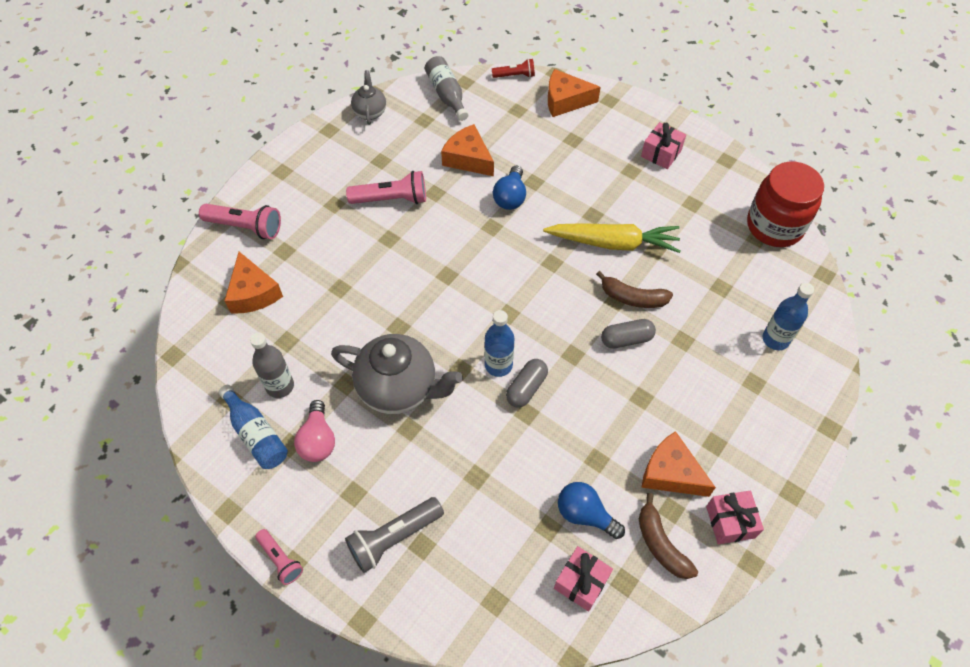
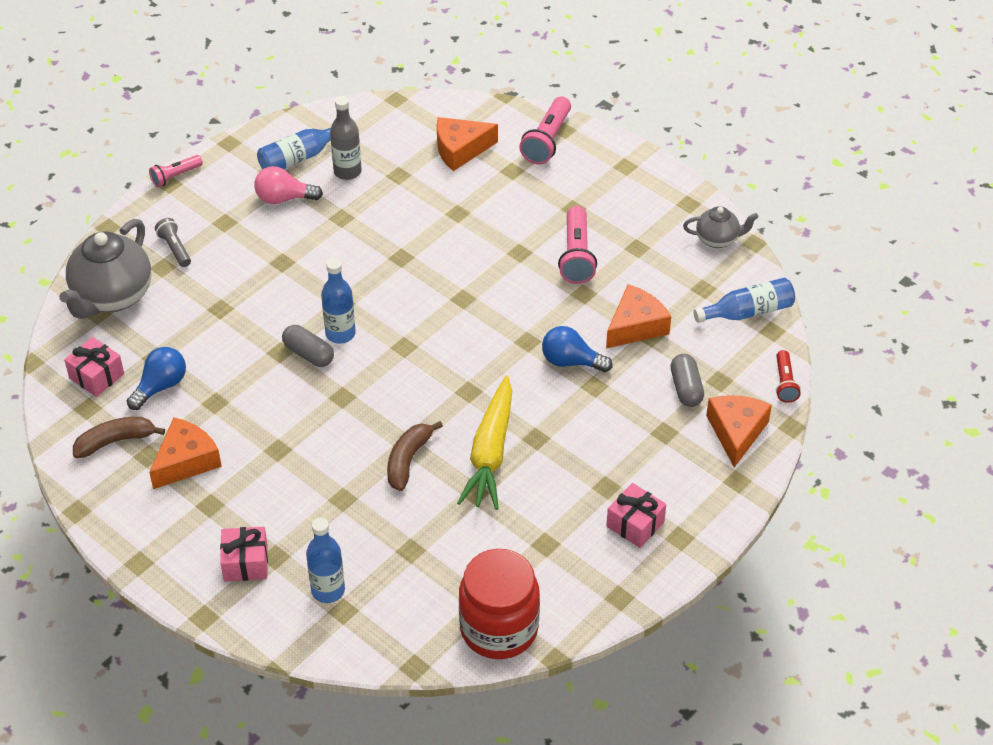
camera: 95 degrees right, 10 degrees down
(394, 538) = (174, 248): grey flashlight -> grey flashlight, size x0.61
(399, 388) = (328, 256): grey teapot -> grey teapot (112, 297)
(447, 95) = (747, 312): grey bottle -> blue bottle
(626, 339) = (353, 446): grey capsule -> grey capsule (686, 388)
(730, 522) = (122, 502): pink gift -> pink gift (245, 563)

